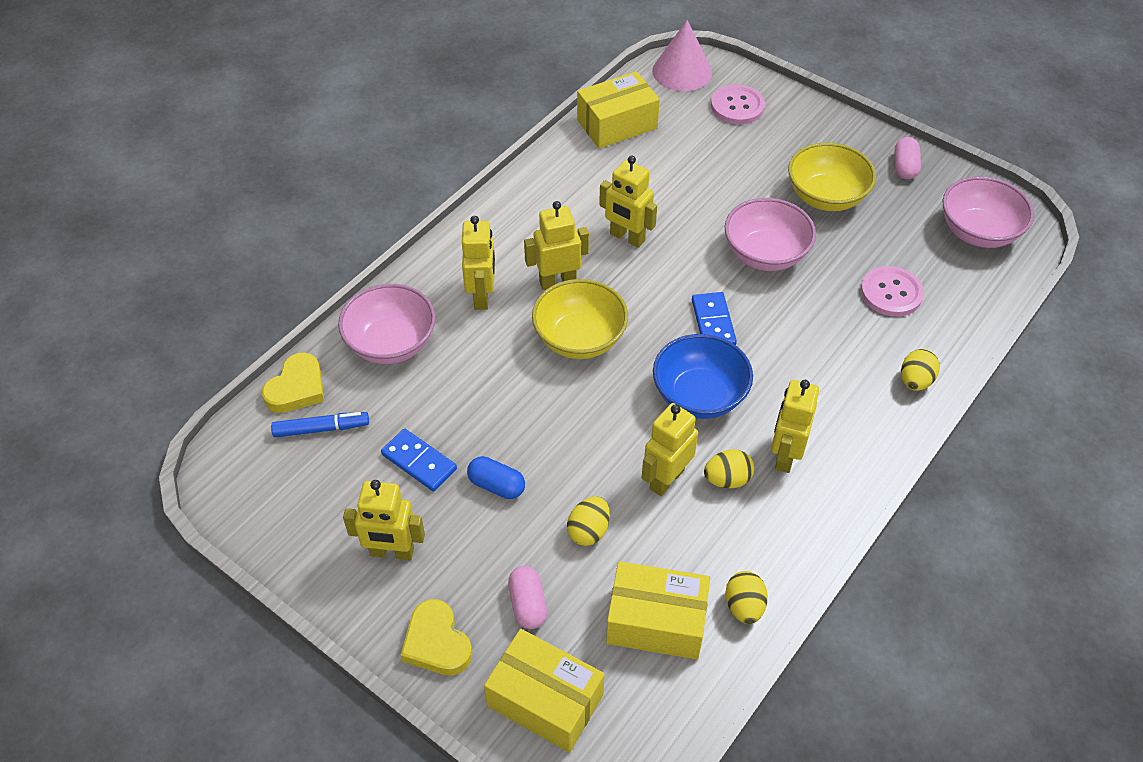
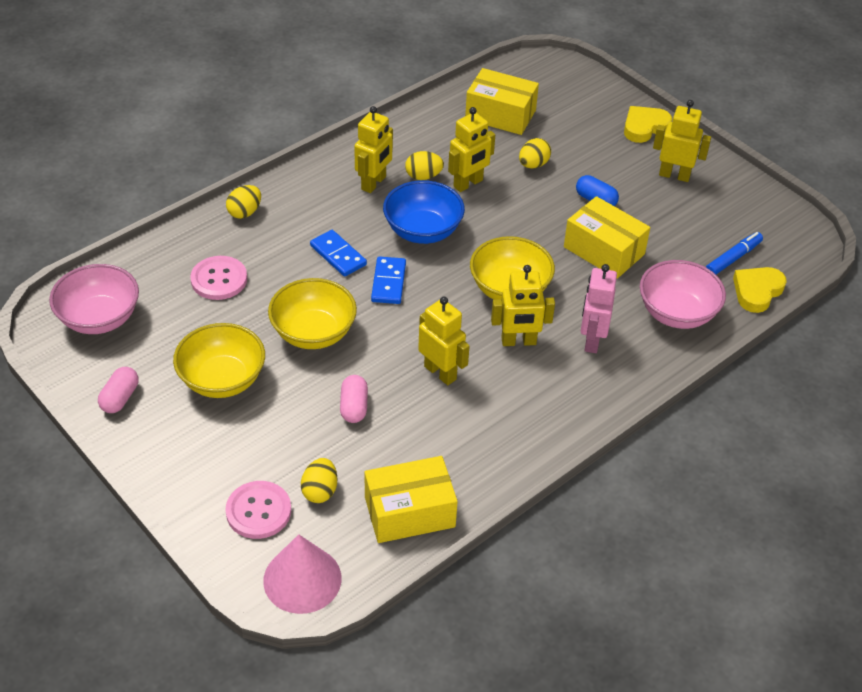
camera: 170 degrees left, 5 degrees down
(321, 429) = (733, 258): blue marker -> blue marker turned 135 degrees clockwise
(419, 462) = (654, 224): blue domino -> blue domino (338, 255)
(437, 643) = (644, 127): yellow heart -> yellow heart turned 105 degrees counterclockwise
(482, 296) = (591, 340): yellow robot -> pink robot
(527, 604) = (583, 135): pink capsule -> pink capsule (354, 407)
(545, 700) = (579, 93): yellow box -> yellow box (604, 250)
(744, 606) = (441, 112): yellow egg -> yellow egg (320, 491)
(765, 254) = (313, 333): pink bowl -> yellow bowl

